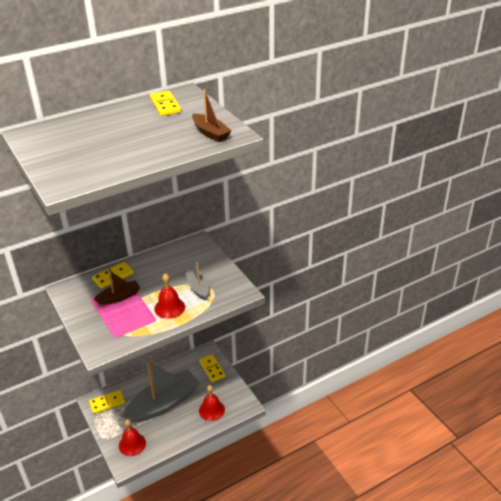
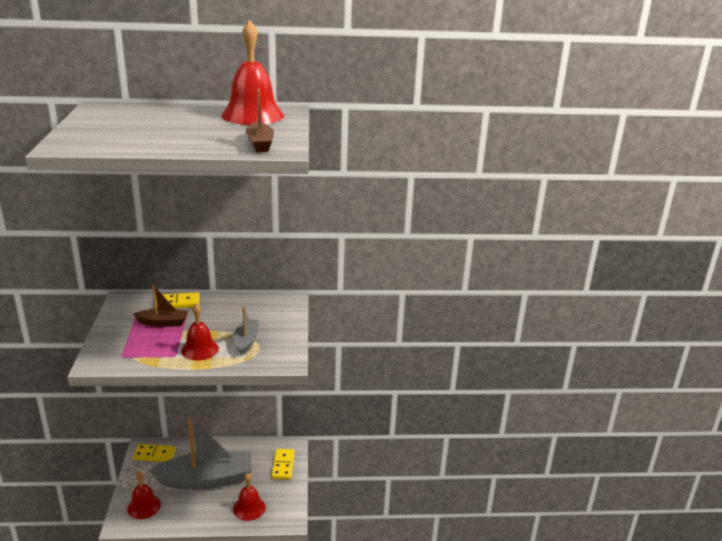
camera: 25 degrees right, 10 degrees down
(165, 105) = (252, 115): yellow domino -> red bell

